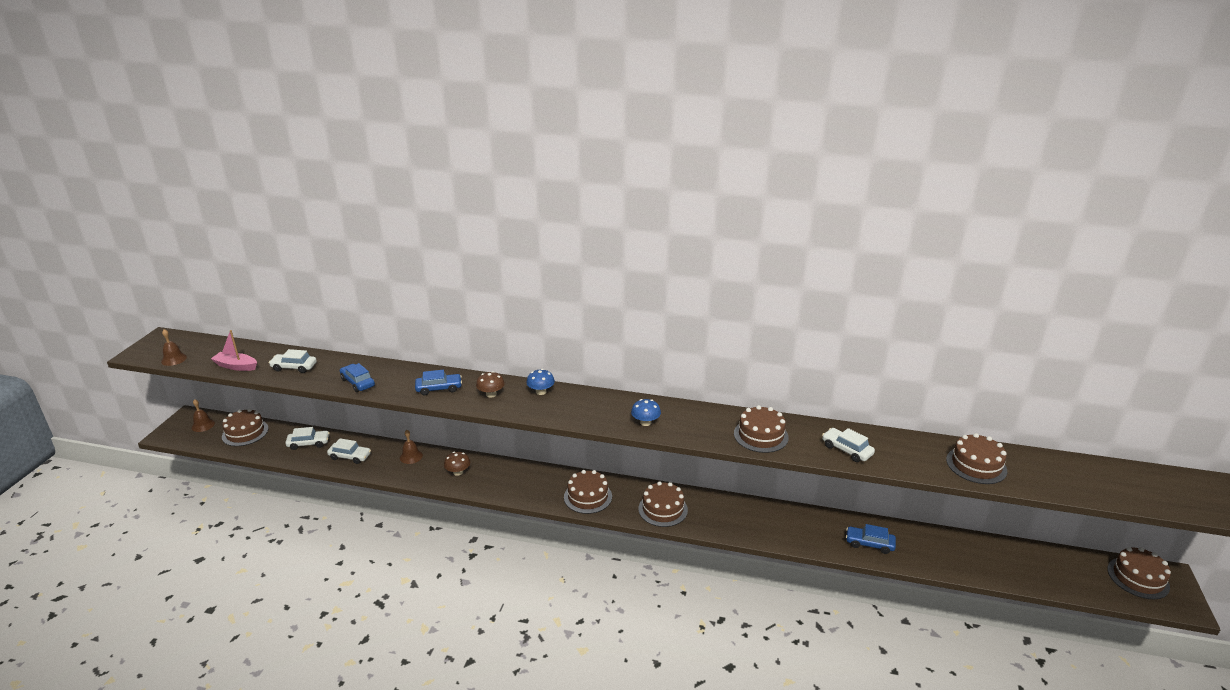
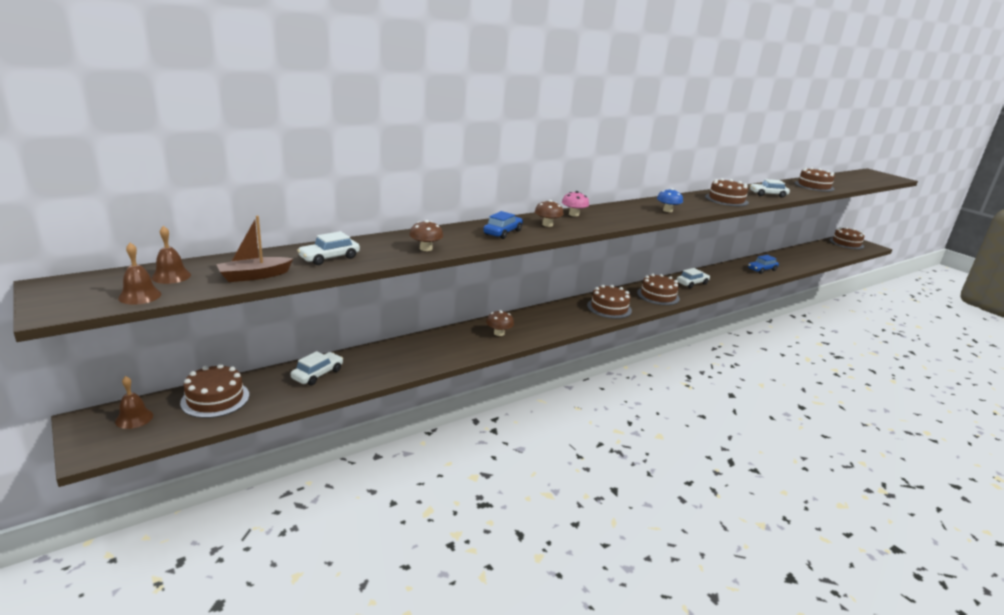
camera: 50 degrees left, 5 degrees down
(236, 366) = (254, 276): pink boat -> brown boat
(350, 457) = (384, 364): white car -> white car (692, 283)
(358, 382) = (426, 248): blue car -> brown mushroom
(411, 456) = (439, 341): brown bell -> brown bell (171, 276)
(541, 391) = (573, 214): blue mushroom -> pink mushroom

